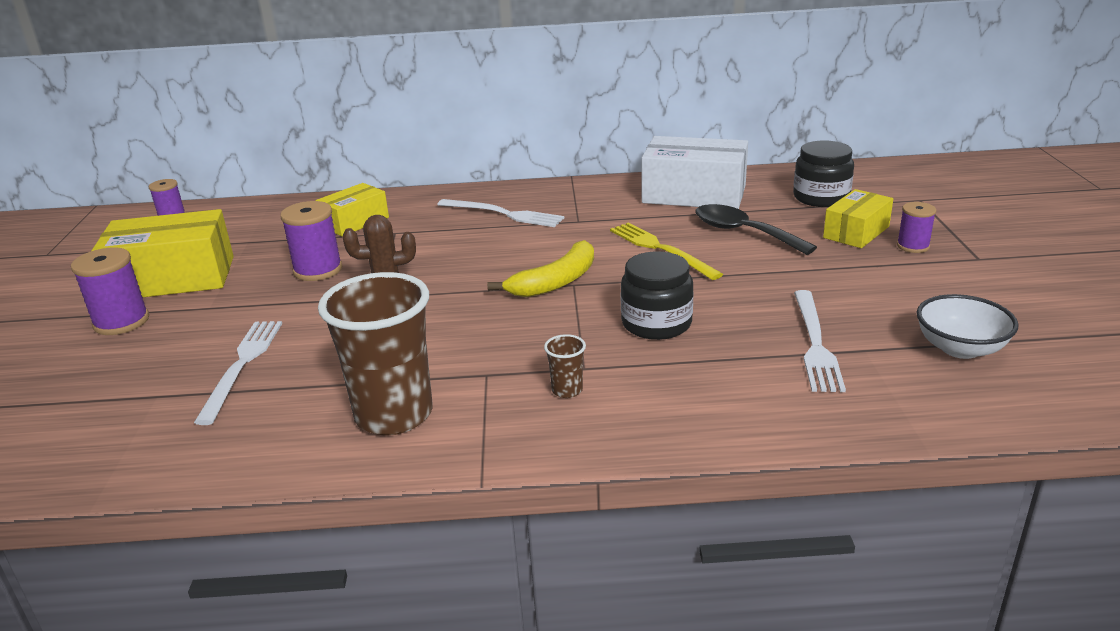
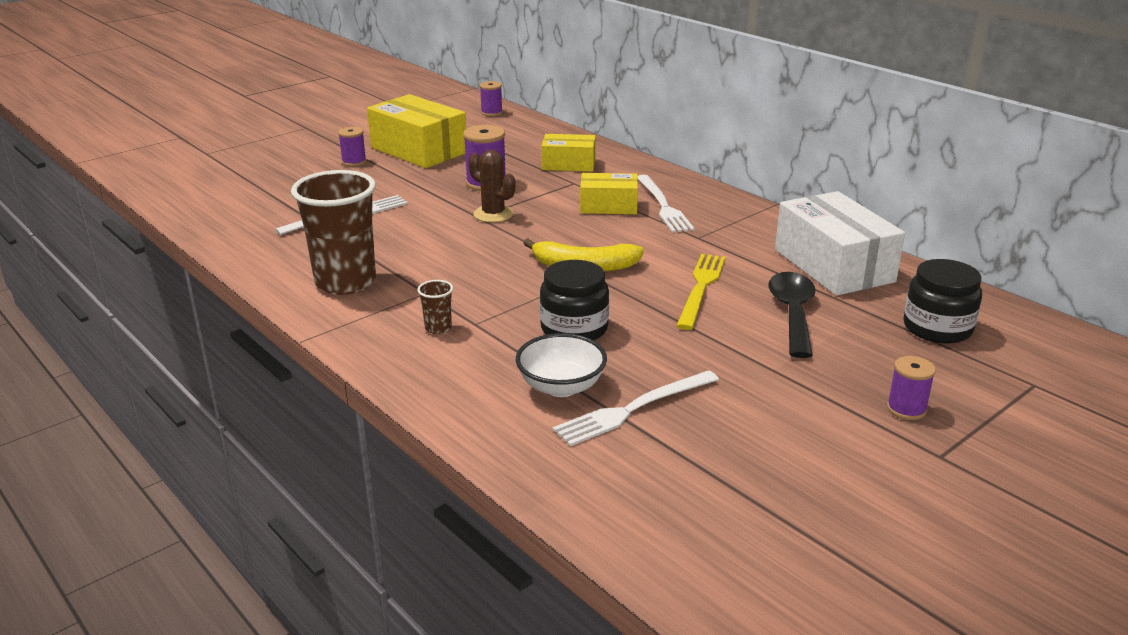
camera: 50 degrees right, 0 degrees up
(121, 322) = (354, 162): purple spool -> purple spool, size x0.63
(856, 232) = (887, 369): yellow box -> yellow box (608, 206)
(960, 348) = (721, 488): white bowl -> white bowl (561, 386)

